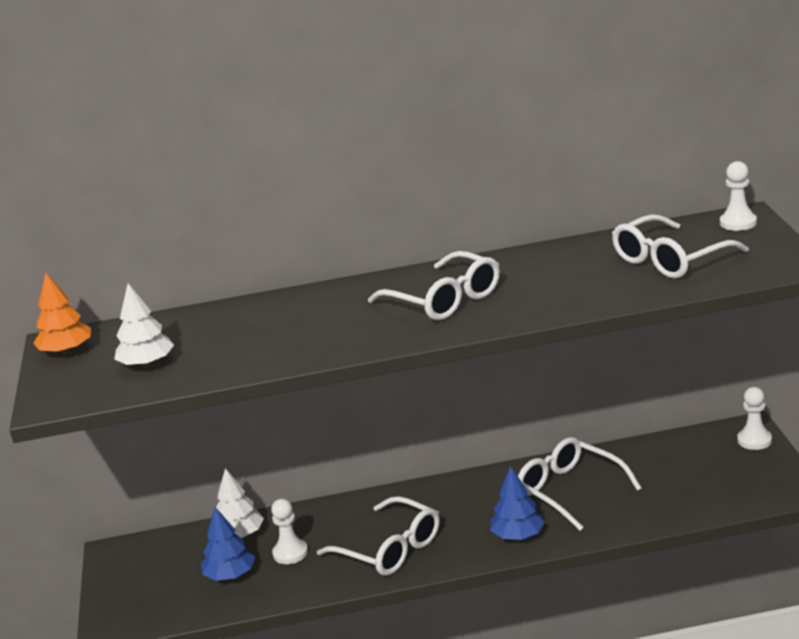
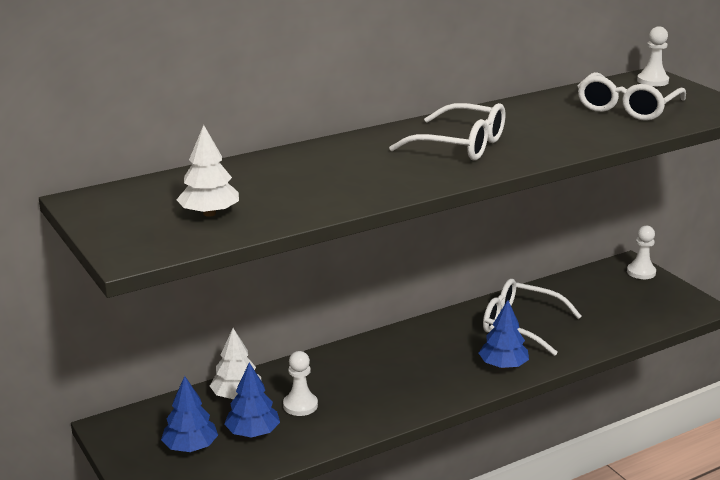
camera: 25 degrees left, 0 degrees up
(66, 351) = (104, 208): orange tree -> none
(167, 582) = (190, 447): none -> blue tree
(390, 549) = (395, 390): white glasses -> none

